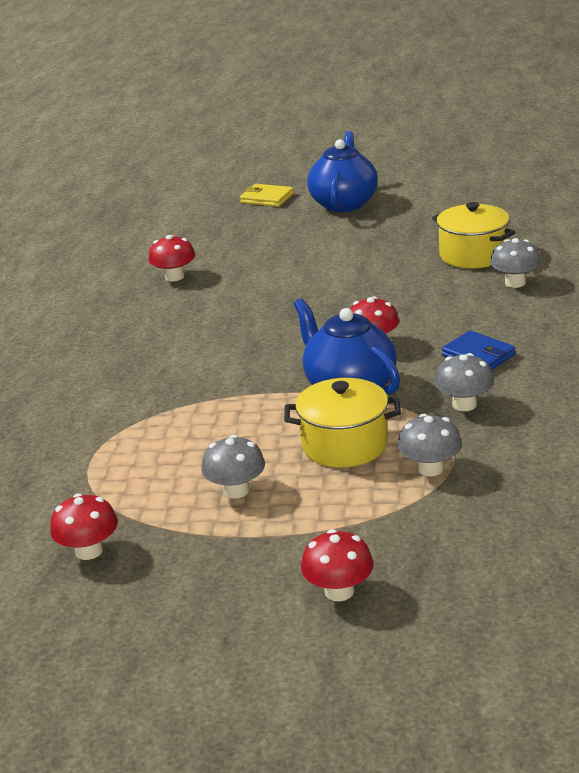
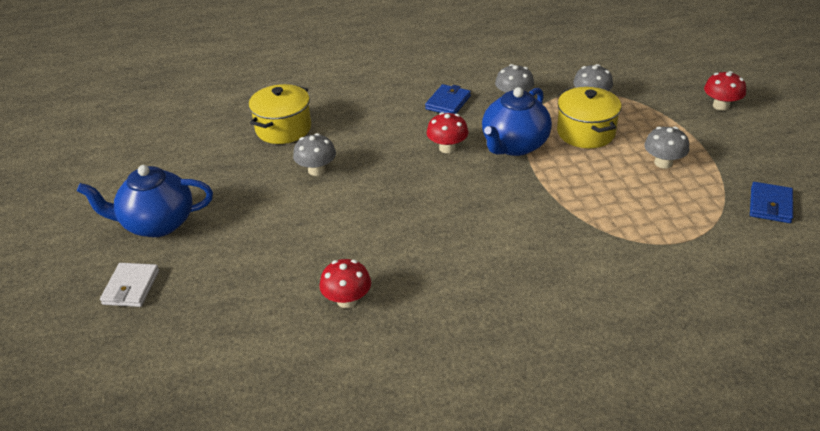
camera: 110 degrees left, 10 degrees up
(89, 551) = (770, 205): red mushroom -> blue wallet
(267, 198) = (131, 287): yellow wallet -> white wallet
(515, 283) = (332, 104): grey mushroom -> grey mushroom (316, 170)

